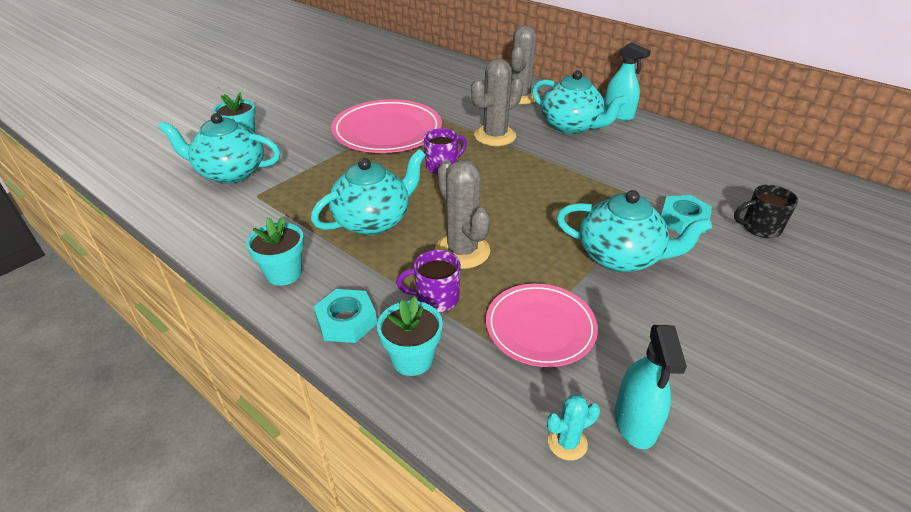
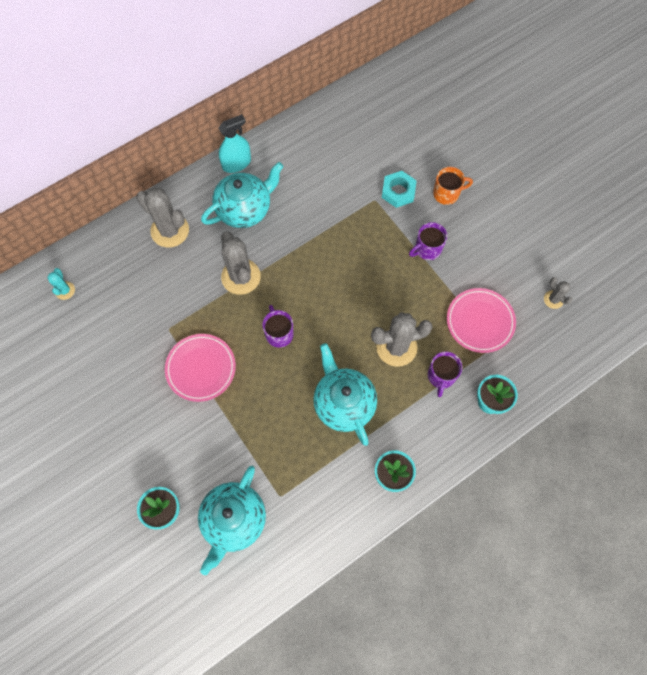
camera: 75 degrees left, 30 degrees up
(346, 321) = (450, 436): turquoise nut -> none
(387, 132) = (201, 368): pink plate -> pink plate, size x0.65
(567, 443) = (559, 336): turquoise cactus -> turquoise cactus (65, 290)
(620, 257) = (427, 249): turquoise teapot -> purple mug
(635, 422) = (553, 299): turquoise spray bottle -> grey cactus
(721, 263) = (447, 193): none -> orange mug
(760, 228) = (419, 151): black mug -> none

